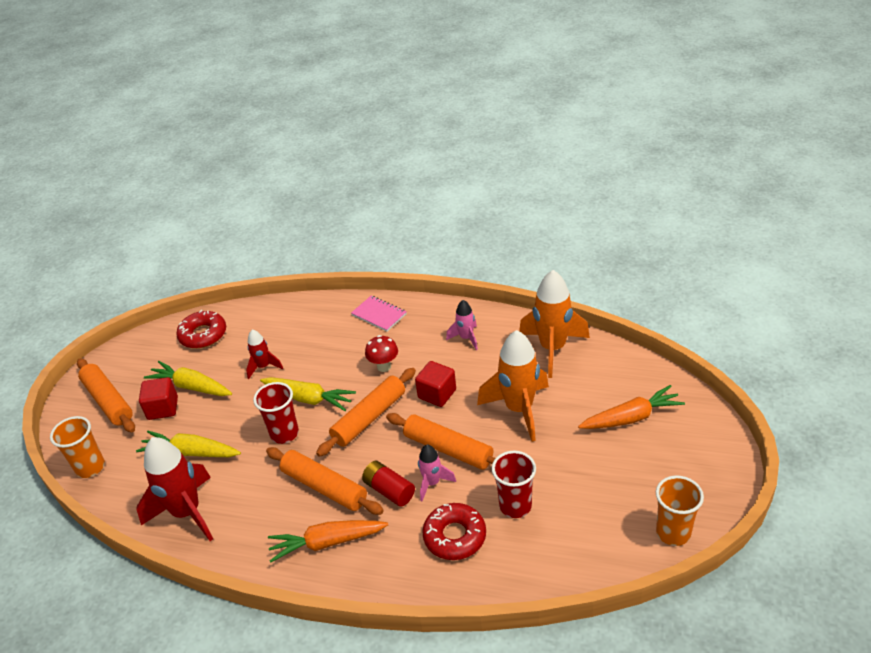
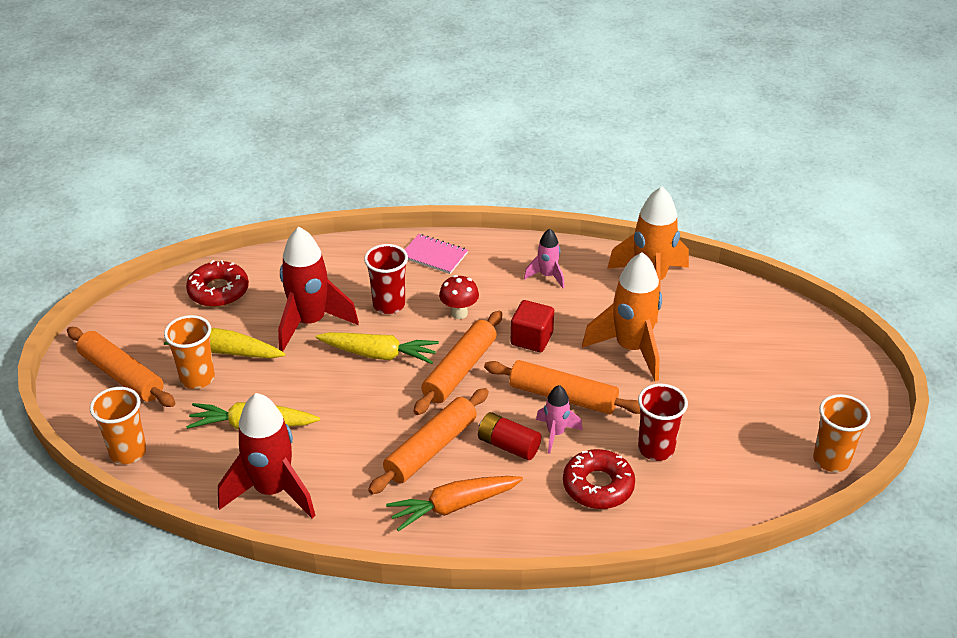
camera: 15 degrees left, 0 degrees up
(163, 408) = (197, 378): red cube -> orange cup
(263, 367) = (310, 323): red rocket -> red rocket, size x1.94
(284, 433) = (362, 395): red cup -> red cup (389, 305)
(324, 487) = (431, 449): orange rolling pin -> orange rolling pin turned 75 degrees counterclockwise
(631, 417) = (757, 348): orange carrot -> none

